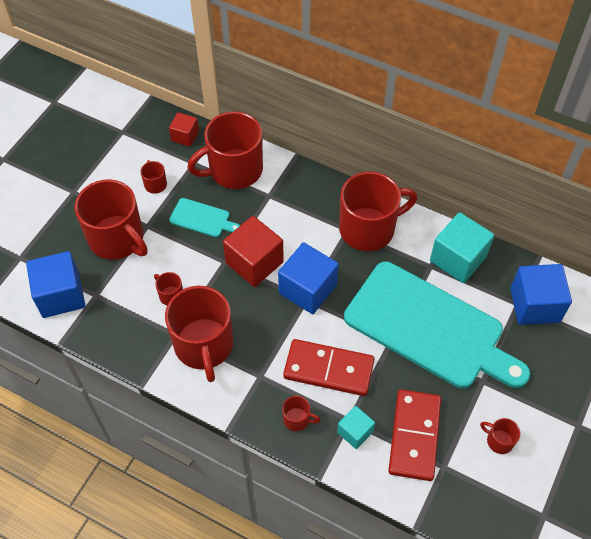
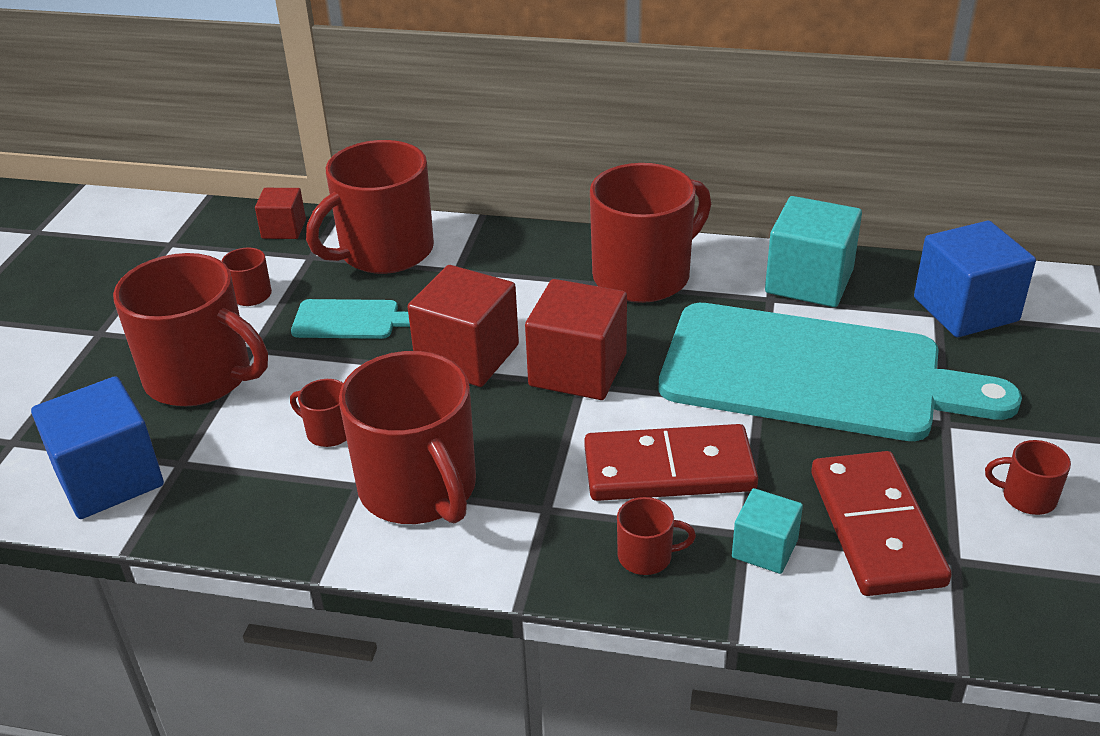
camera: 15 degrees left, 20 degrees down
(307, 289) = (578, 370): blue cube -> red cube

